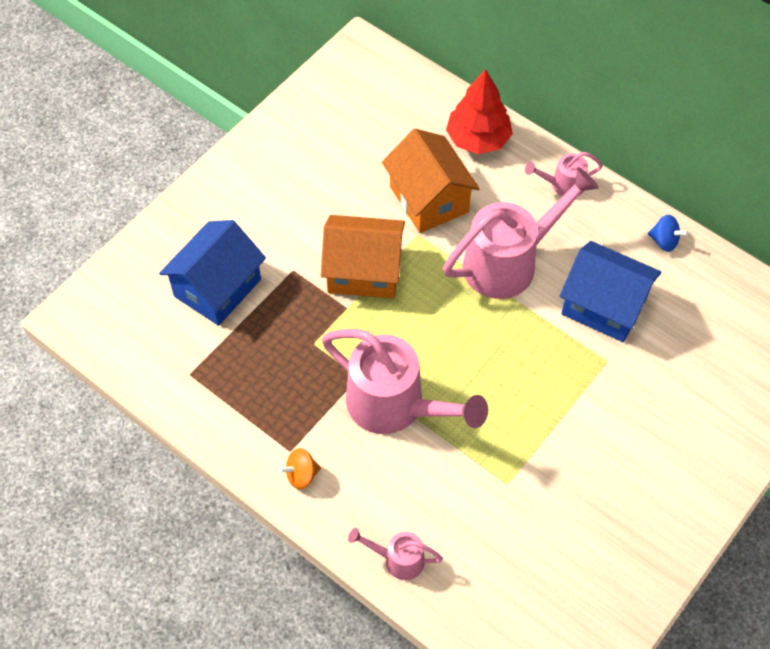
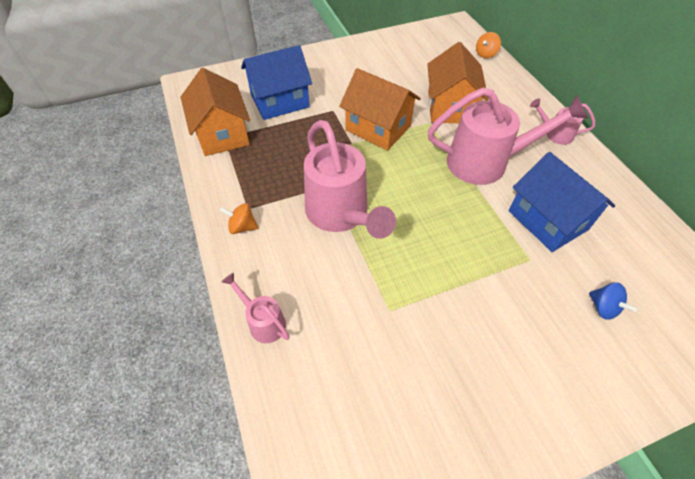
camera: 30 degrees right, 5 degrees down
(183, 371) = (222, 134): none -> orange house
(425, 90) = (485, 54): none -> orange spinning top
(478, 139) = (506, 89): red tree -> none
(664, 241) = (623, 198): blue spinning top -> blue spinning top (603, 307)

